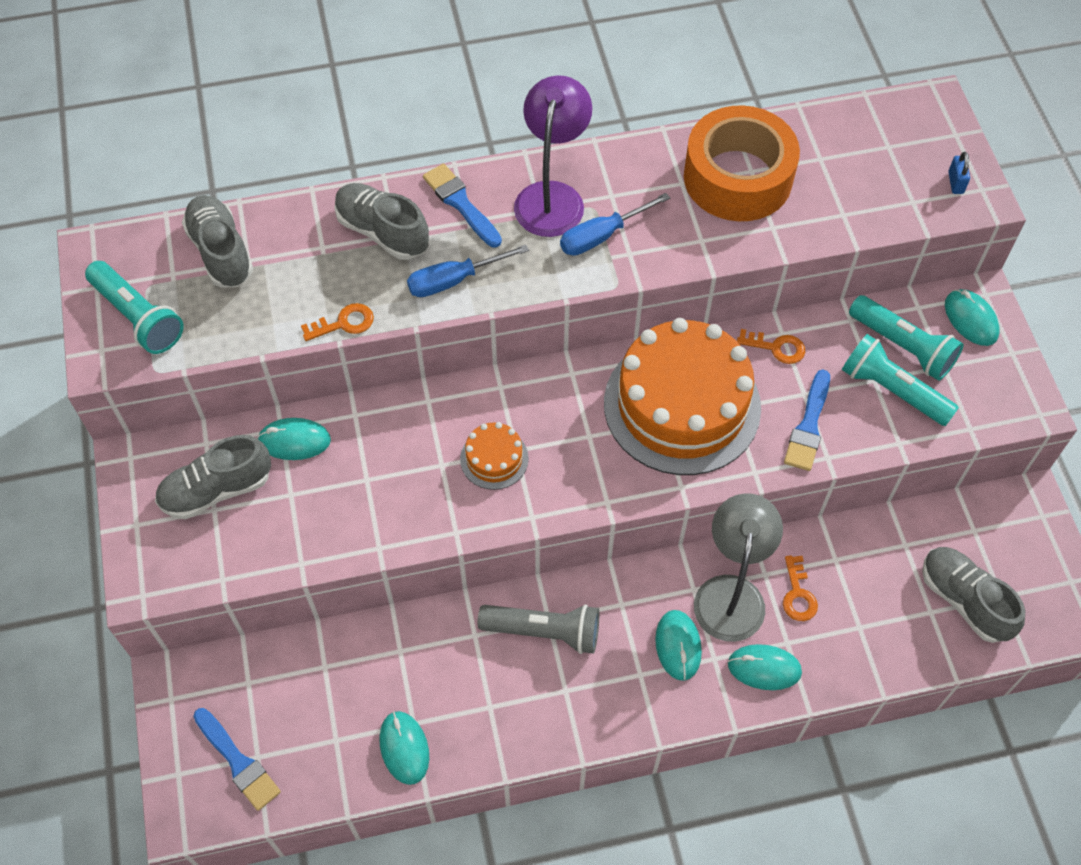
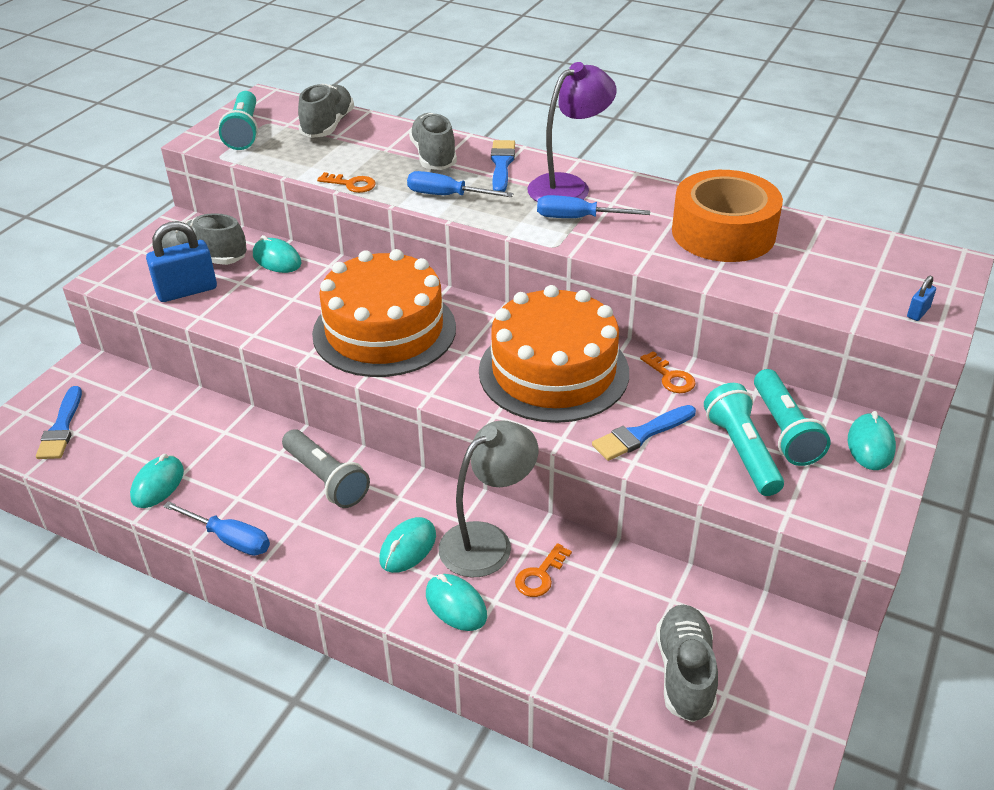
camera: 40 degrees right, 20 degrees down
(249, 541) = (187, 291): none -> blue padlock
(494, 459) = (384, 330): orange cake -> orange cake, size x2.34
(529, 750) = (230, 539): none -> blue screwdriver

